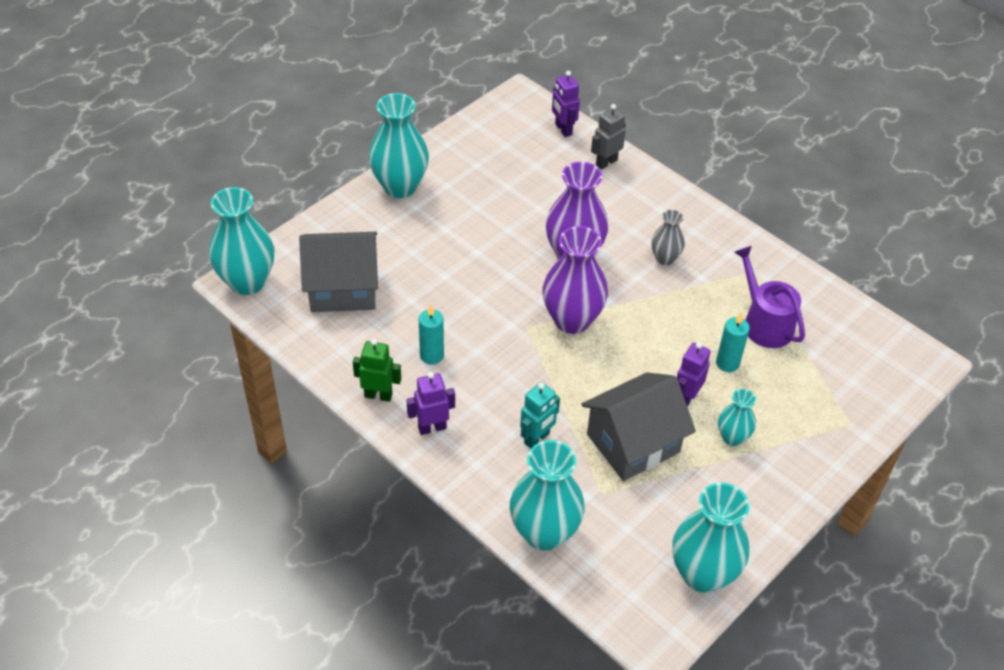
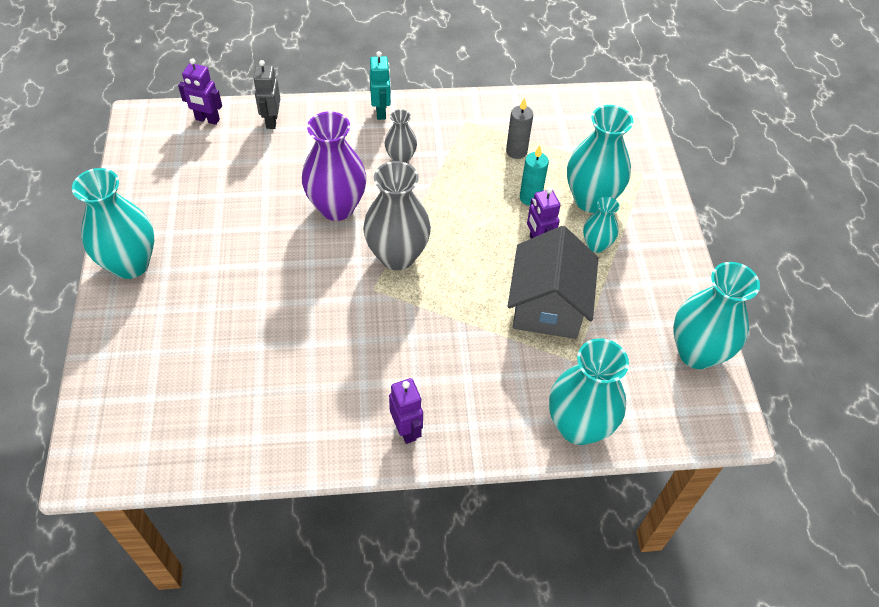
camera: 50 degrees left, 5 degrees up
(247, 282) = (95, 459): turquoise vase -> turquoise vase (591, 199)
(343, 288) = (191, 388): grey house -> none
(378, 395) = (334, 445): green robot -> none
(432, 355) = (333, 375): turquoise candle -> none
(432, 427) = (406, 429): purple robot -> purple robot turned 135 degrees clockwise
(537, 438) = (486, 364): turquoise robot -> turquoise robot (381, 112)
(572, 320) = (397, 256): purple vase -> grey vase
(764, 323) = (516, 151): purple watering can -> grey candle

